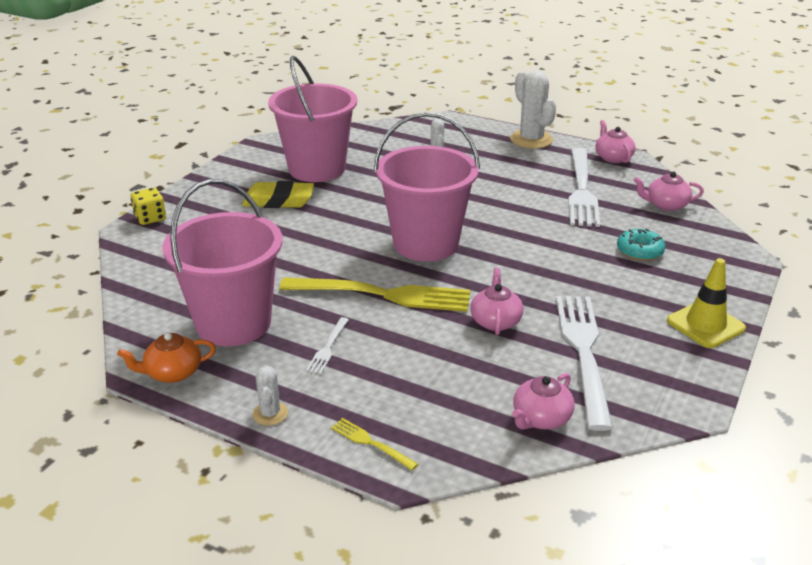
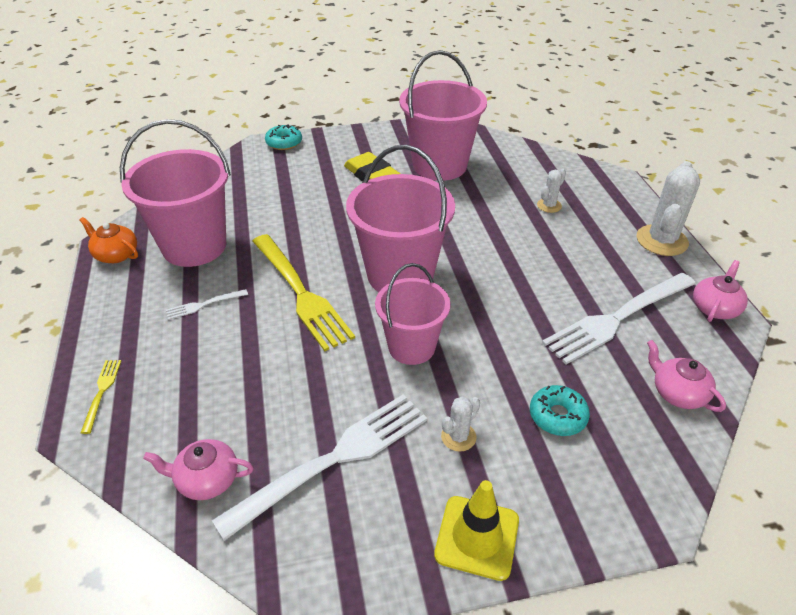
camera: 50 degrees right, 10 degrees up
(150, 218) = (284, 143): yellow dice -> turquoise donut
(270, 413) = (102, 322): white cactus -> white cactus (458, 437)
(495, 321) = (327, 376): pink teapot -> none
(511, 273) = (411, 347): none -> pink bucket

